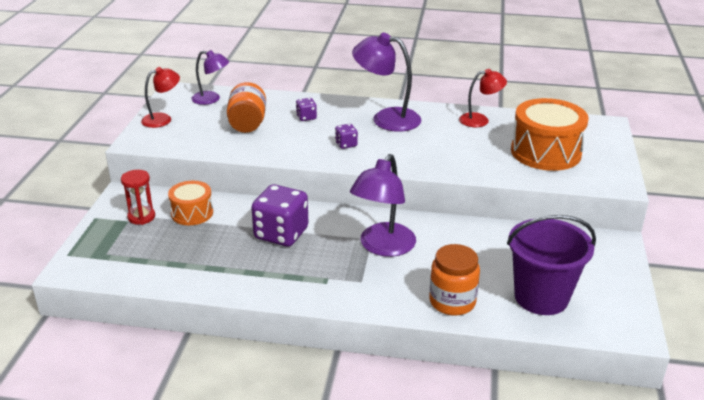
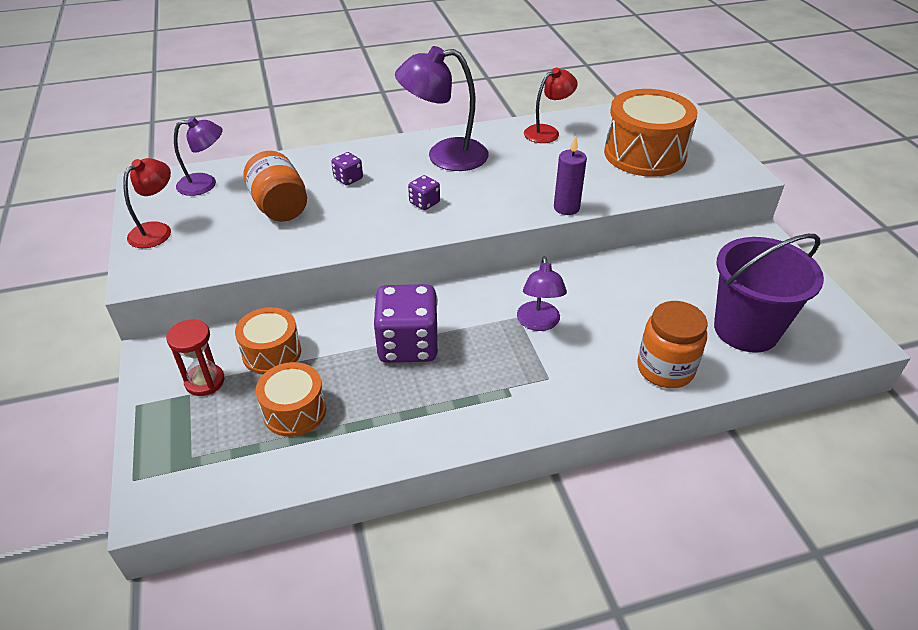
camera: 25 degrees left, 10 degrees up
(181, 249) = (294, 411): none -> orange drum
(383, 247) = (539, 323): purple lamp -> purple lamp, size x0.61
(447, 172) = (566, 208): none -> purple candle

